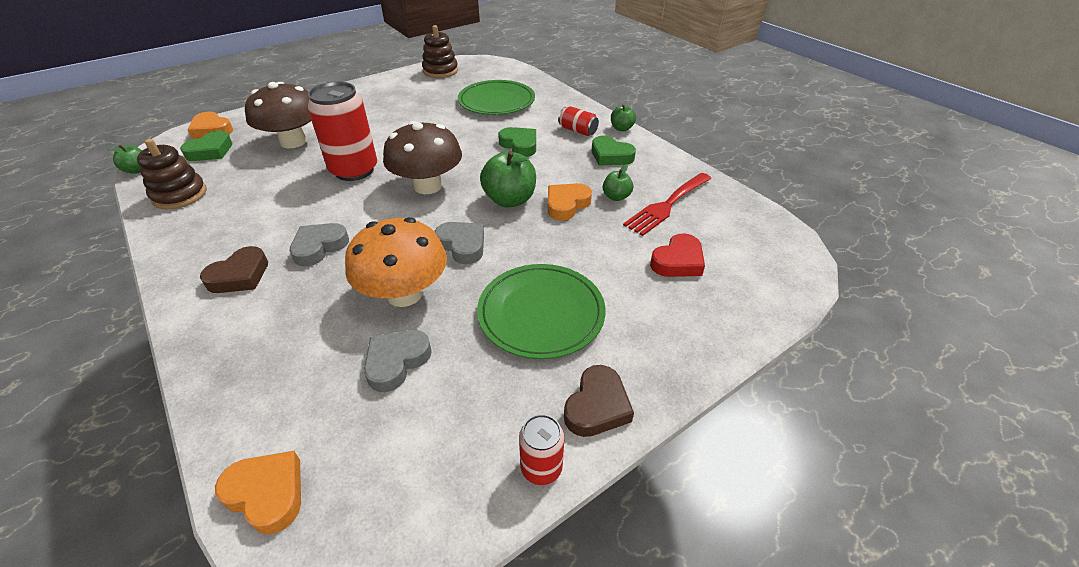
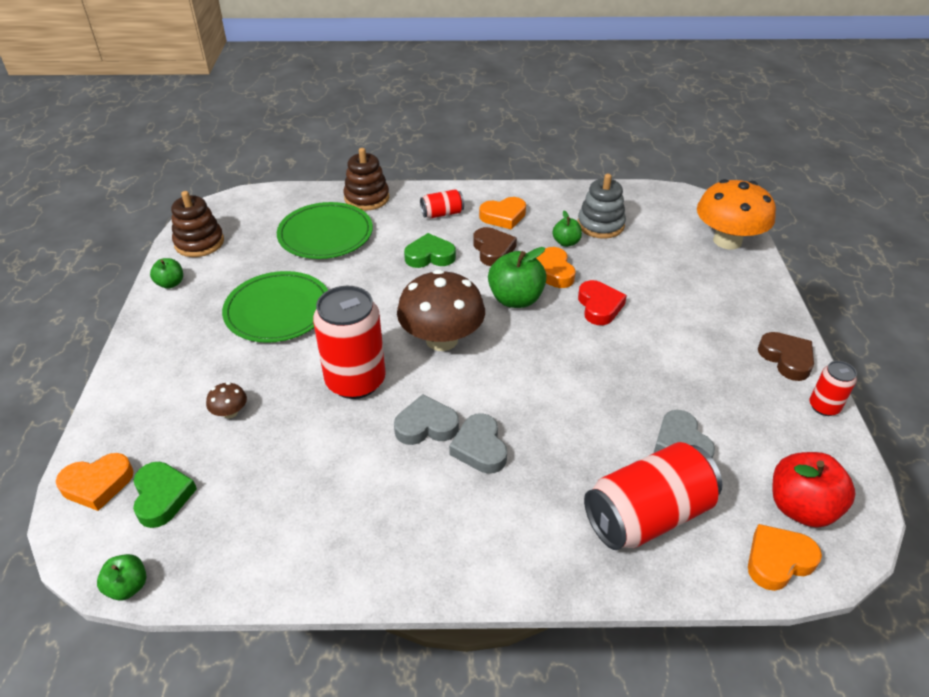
camera: 55 degrees left, 0 degrees up
(180, 195) = (251, 548): brown stacking toy -> brown stacking toy (367, 198)
(240, 276) = (479, 522): brown heart -> brown heart (493, 250)
(288, 369) = (647, 515): none -> red can
(293, 142) = (230, 412): brown mushroom -> brown mushroom, size x0.42
(356, 493) = (801, 507): none -> red apple
(404, 294) = (599, 411): orange mushroom -> orange mushroom (727, 241)
(462, 245) = (559, 353): grey heart -> grey heart (426, 426)
(541, 313) = (679, 345): green plate -> green plate (278, 310)
(610, 156) = (503, 216): green heart -> orange heart
(621, 128) = (466, 190): green apple -> green apple (170, 283)
(667, 205) = (600, 225): red fork -> grey stacking toy
(678, 261) = (670, 254): red heart -> red heart (599, 306)

